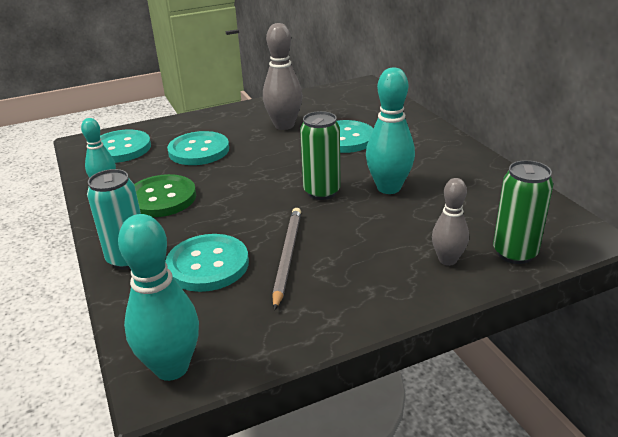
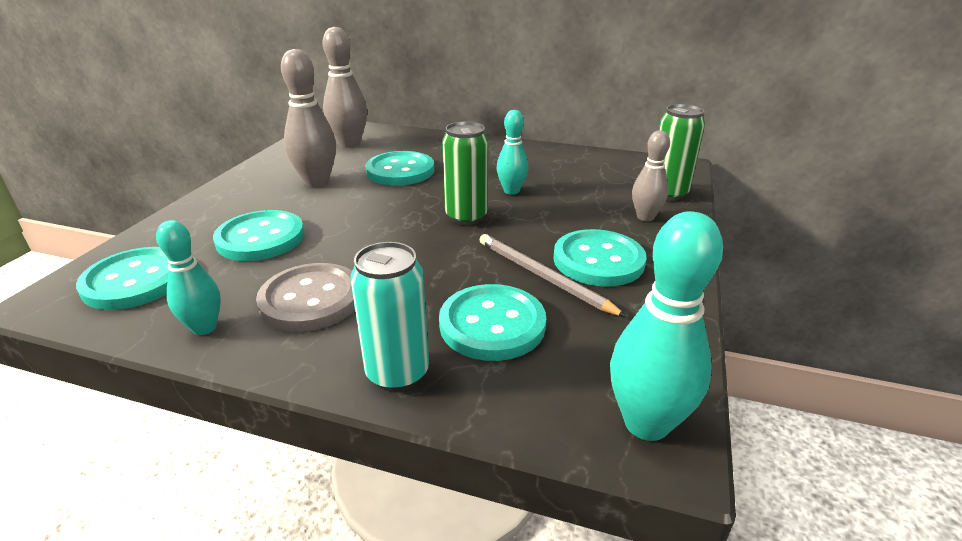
camera: 50 degrees left, 0 degrees up
(161, 198) = (311, 299): green button -> grey button
(342, 268) = (598, 260): none -> turquoise button
(351, 104) = (349, 144): none -> grey bowling pin
(388, 188) = (511, 191): turquoise bowling pin -> turquoise bowling pin, size x0.63

